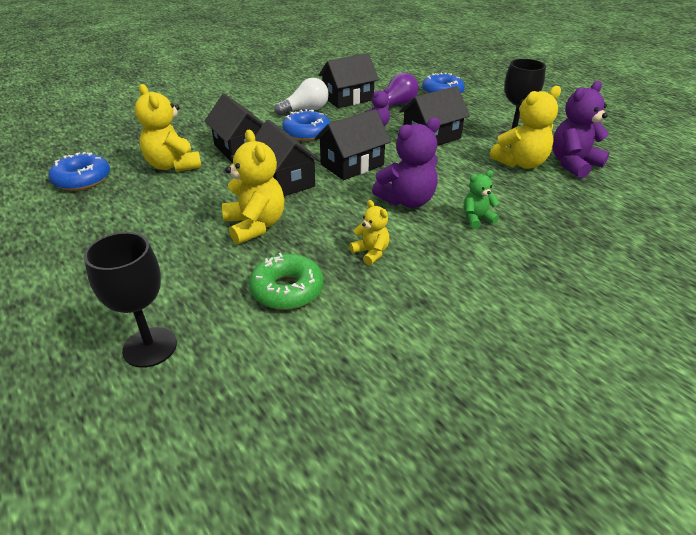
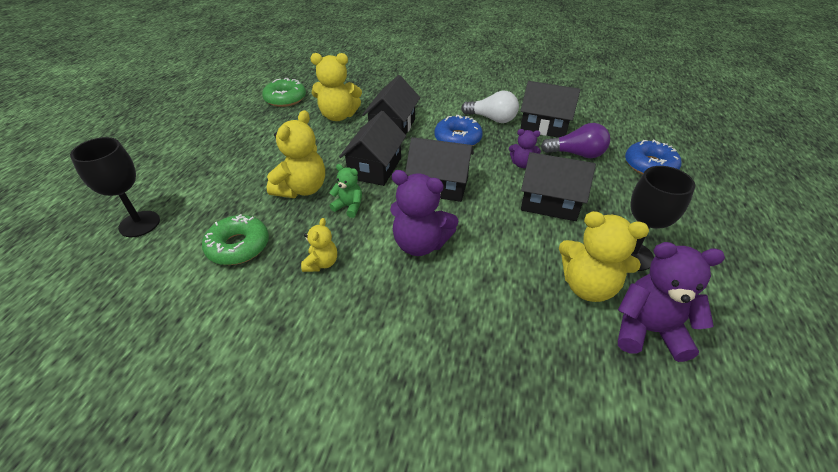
camera: 50 degrees right, 5 degrees up
(82, 179) = (285, 99): blue donut -> green donut
(173, 165) = (338, 116): yellow teddy bear -> yellow teddy bear turned 105 degrees counterclockwise
(476, 219) = (440, 302): green teddy bear -> green teddy bear (349, 207)

